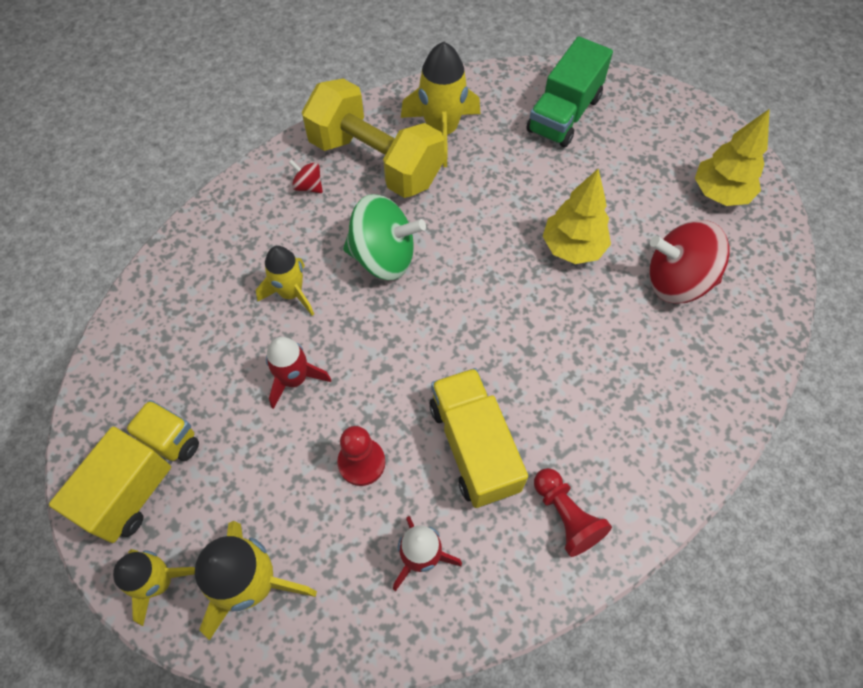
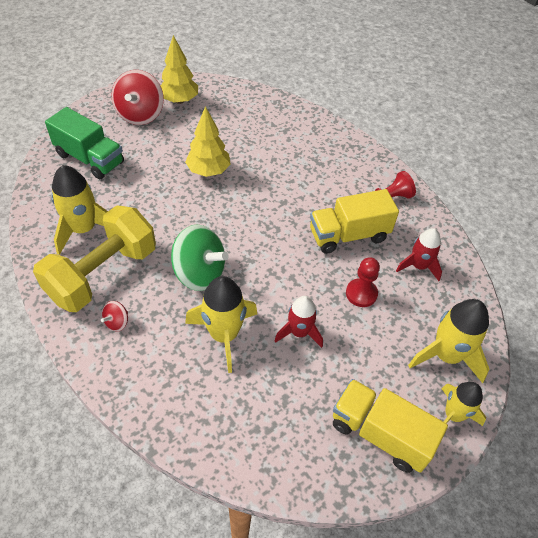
camera: 90 degrees left, 10 degrees down
(291, 293) = (224, 335): yellow rocket -> yellow rocket, size x1.52
(383, 257) = (199, 273): green spinning top -> green spinning top turned 105 degrees clockwise
(676, 281) = (240, 130): red spinning top -> red spinning top (140, 115)

